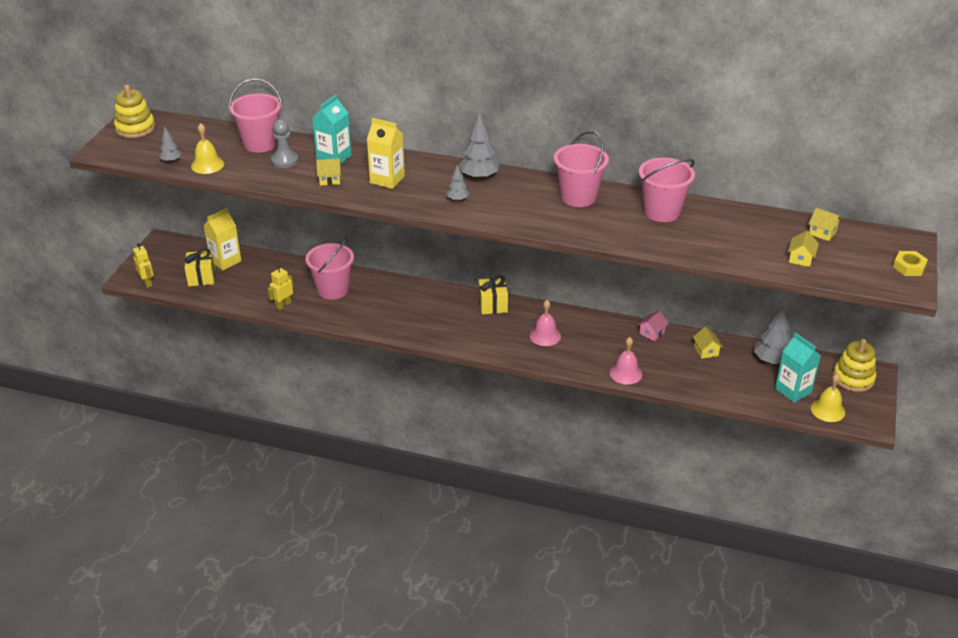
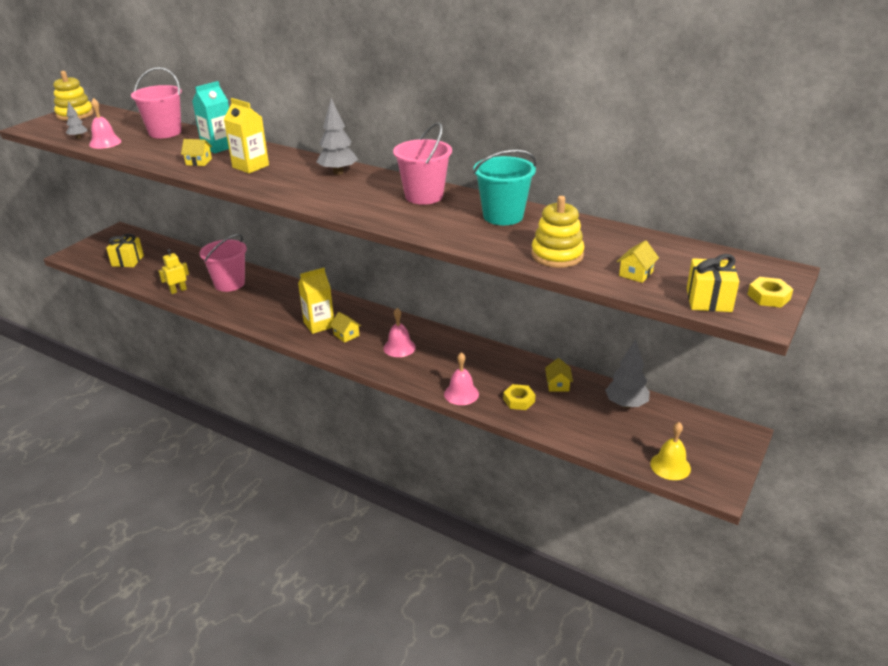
camera: 15 degrees right, 5 degrees down
(147, 282) = (81, 259): yellow robot -> none
(207, 165) = (105, 142): yellow bell -> pink bell
(225, 261) = (157, 251): yellow carton -> yellow carton (319, 324)
(285, 160) = (173, 145): grey pawn -> none
(457, 199) = (302, 187): grey tree -> none
(493, 305) = (365, 314): yellow gift -> yellow gift (709, 300)
(652, 333) = (508, 360): pink house -> none
(662, 211) = (503, 216): pink bucket -> turquoise bucket
(679, 371) = (519, 400): none -> yellow nut
(793, 390) = (637, 438): turquoise carton -> none
(822, 232) = (675, 252): yellow house -> yellow house (346, 335)
(853, 378) = (714, 436): yellow stacking toy -> yellow stacking toy (557, 255)

